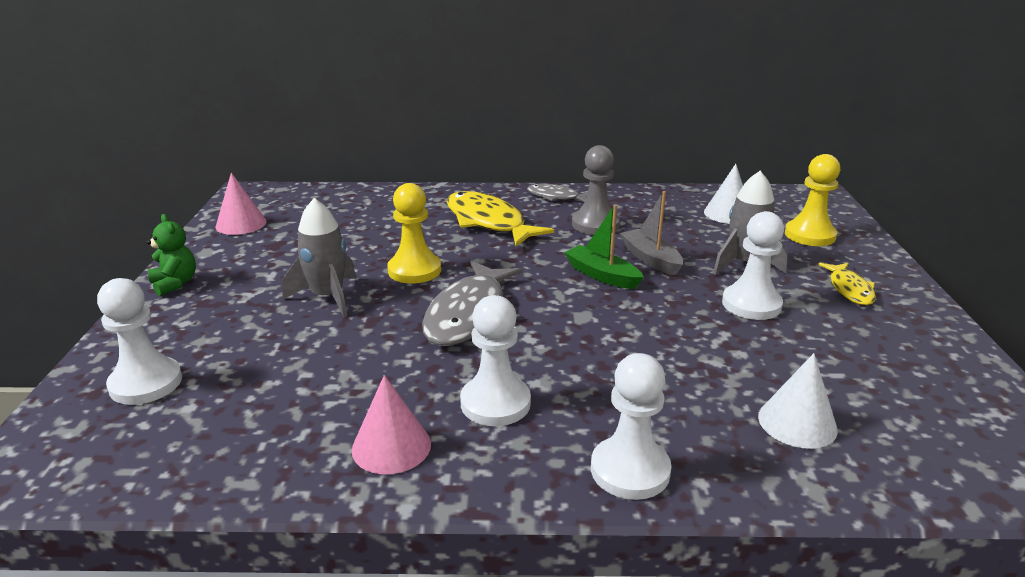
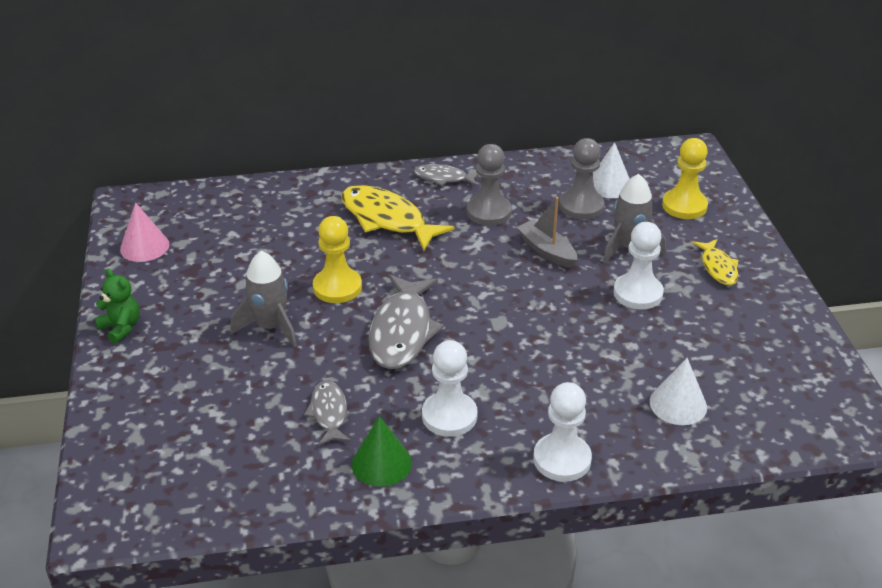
camera: 10 degrees left, 10 degrees up
(146, 383) = (157, 434): white pawn -> none
(352, 384) = (329, 413): none -> grey fish
(391, 446) = (381, 463): pink cone -> green cone
(602, 275) = (507, 275): green boat -> none
(695, 227) = (581, 206): none -> grey pawn

